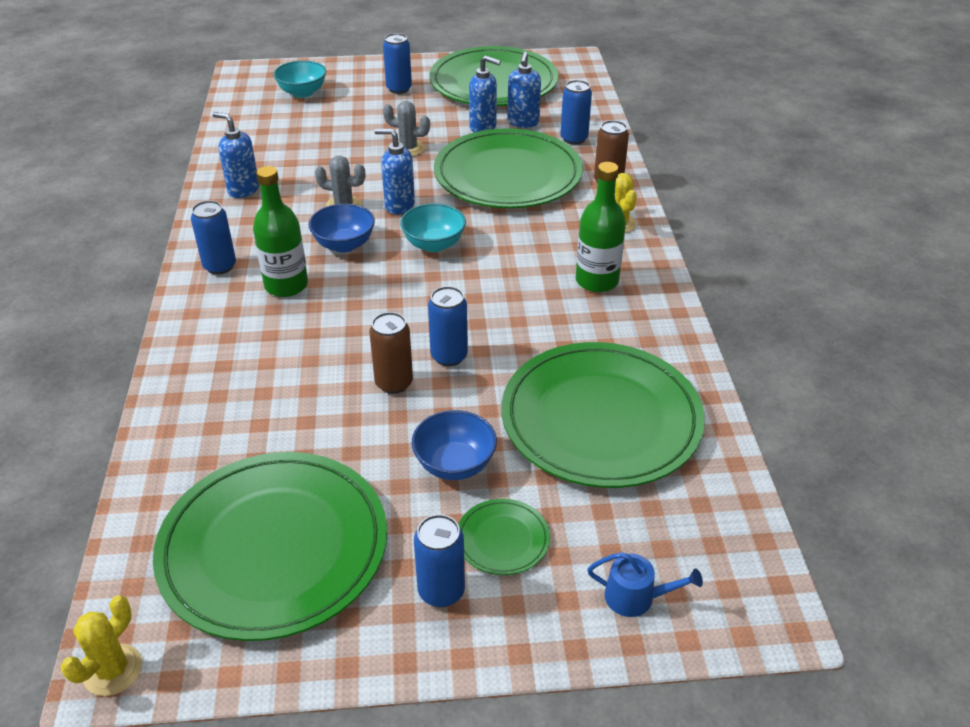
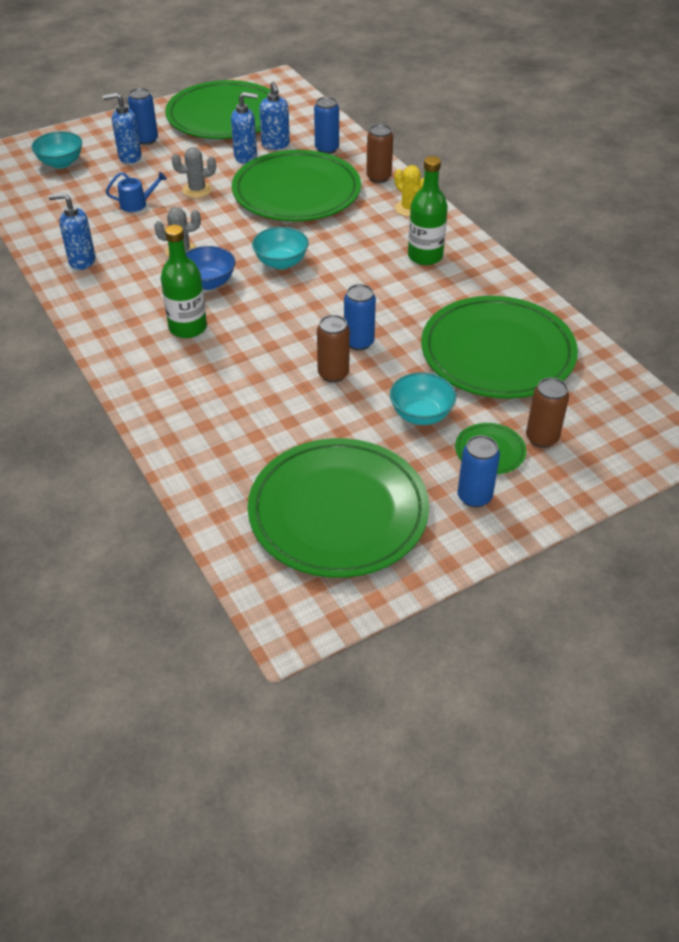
camera: 25 degrees left, 5 degrees up
(113, 670) = (291, 627): yellow cactus -> none
(220, 266) = (118, 329): blue can -> none
(399, 206) = (228, 239): blue soap dispenser -> blue soap dispenser (129, 157)
(455, 464) = (421, 415): blue bowl -> turquoise bowl
(579, 546) = (542, 438): none -> brown can
(635, 597) = (598, 456): blue watering can -> blue watering can (137, 204)

